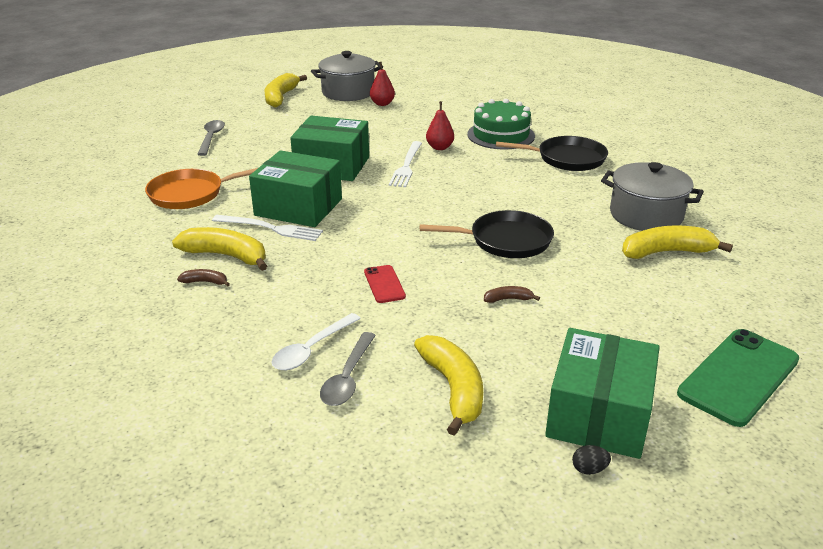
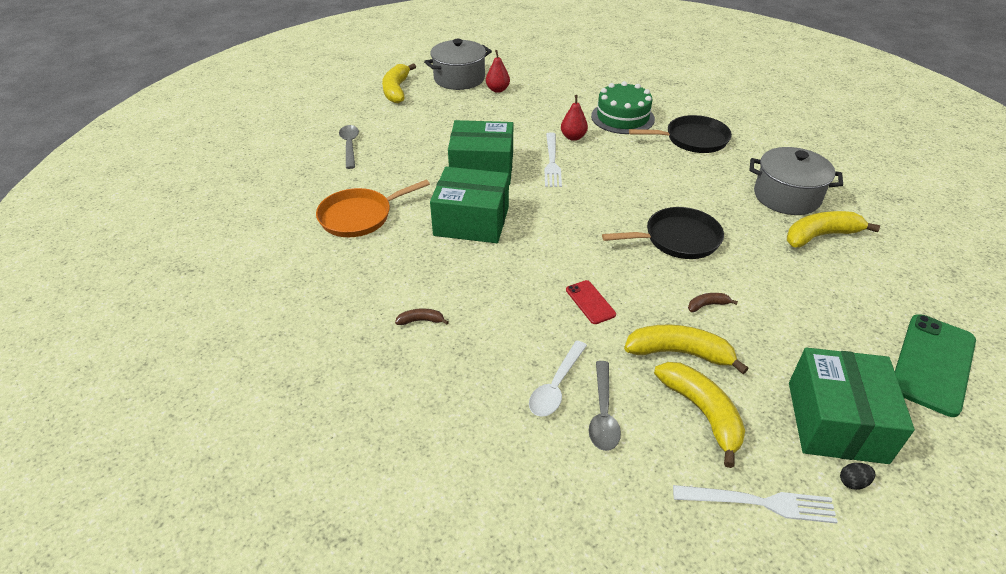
camera: 10 degrees left, 10 degrees up
(226, 256) = (427, 287): yellow banana -> yellow banana (679, 353)
(270, 228) = (455, 249): white fork -> white fork (759, 503)

